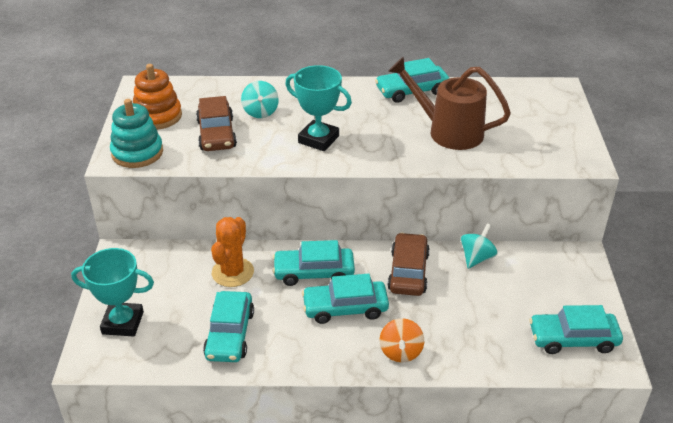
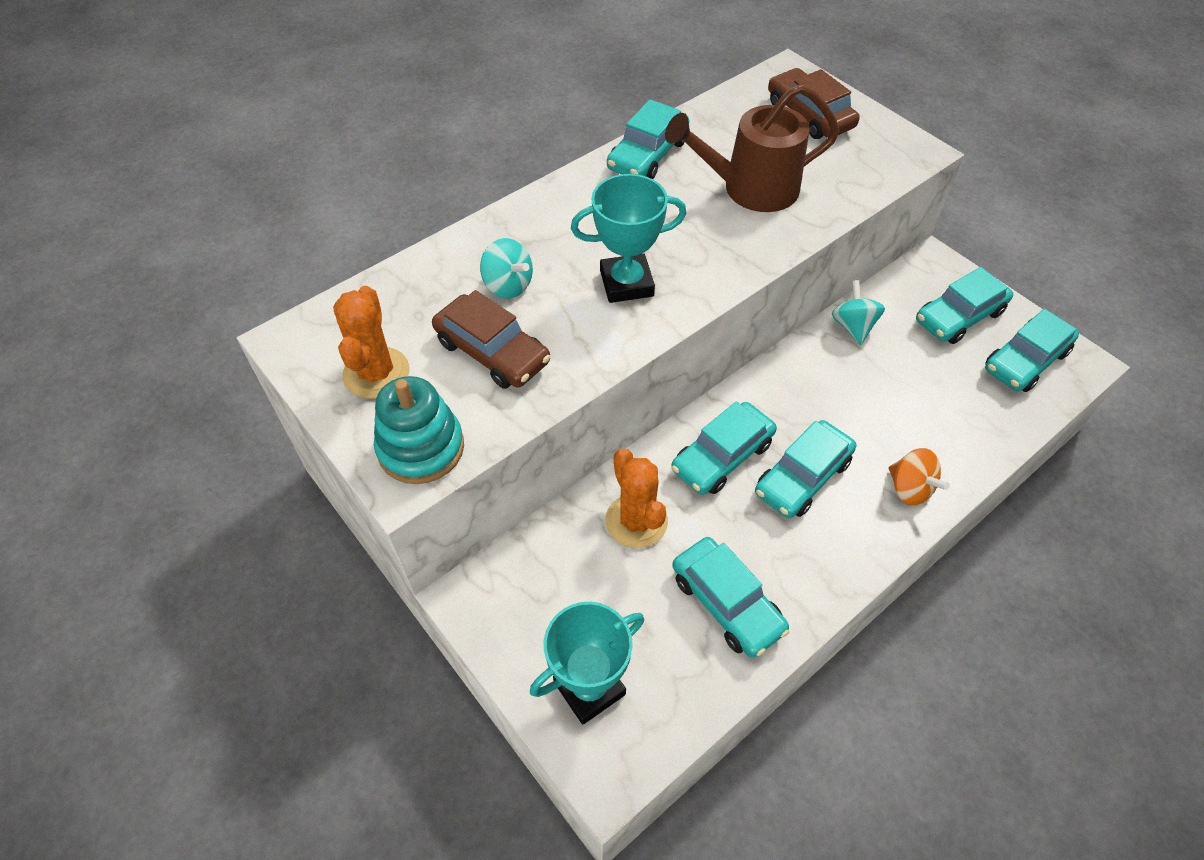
camera: 40 degrees left, 15 degrees up
(157, 116) = (376, 373): orange stacking toy -> orange cactus
(408, 272) = (811, 388): brown car -> brown car (809, 115)
(558, 291) = (959, 316): none -> turquoise car

